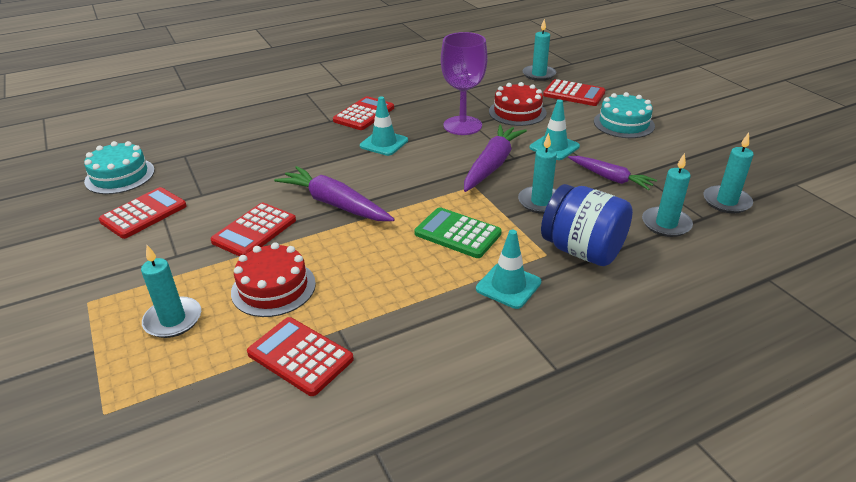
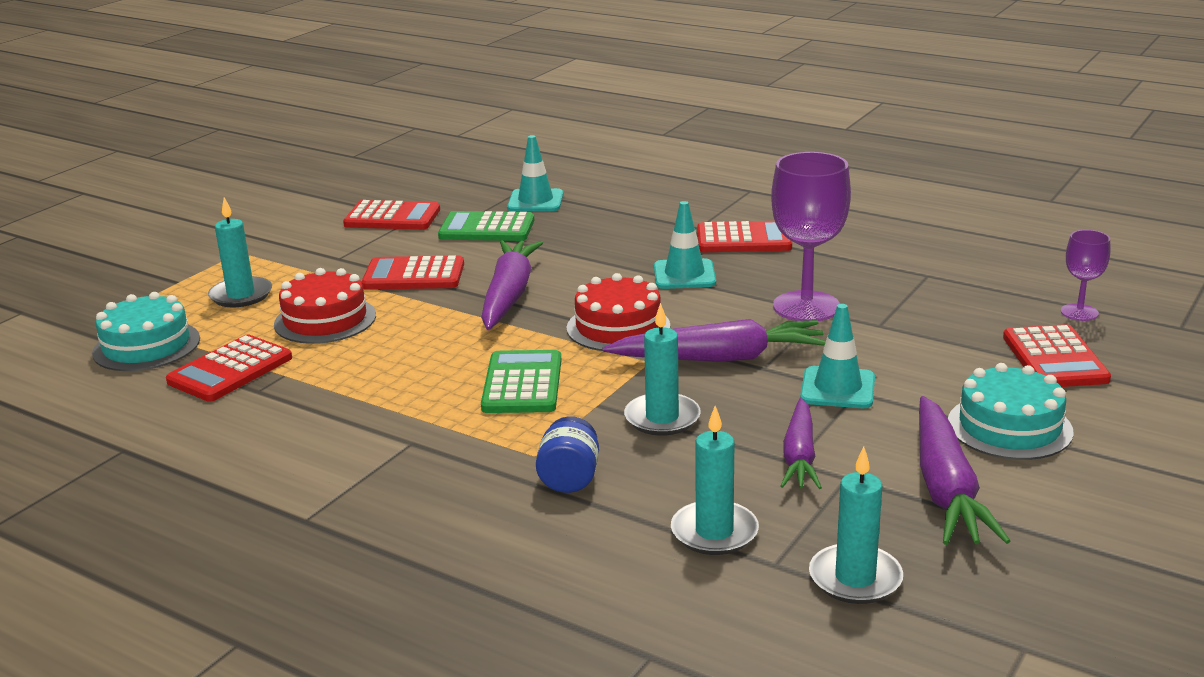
camera: 60 degrees right, 10 degrees down
(120, 176) = (446, 181): turquoise cake -> turquoise cake (146, 346)
(224, 183) = (487, 228): none -> green calculator
(300, 356) = (230, 370): red calculator -> red calculator turned 150 degrees counterclockwise
(508, 286) = (441, 446): turquoise traffic cone -> turquoise traffic cone (535, 201)
(517, 112) = (910, 332): red cake -> red cake (618, 327)
(539, 74) = (1079, 312): turquoise candle -> purple goblet
(582, 250) = (569, 478): blue jar -> blue jar, size x0.55
(664, 155) = (945, 488): none -> purple carrot

